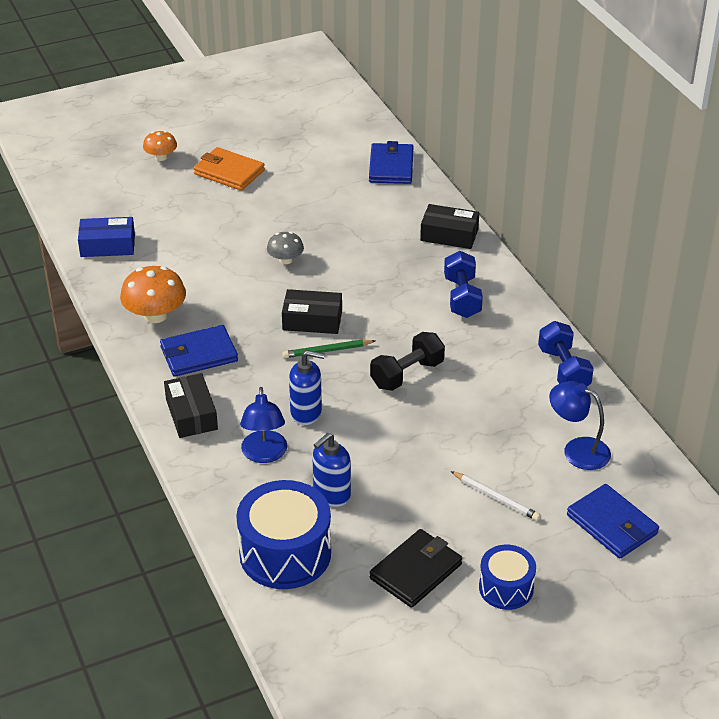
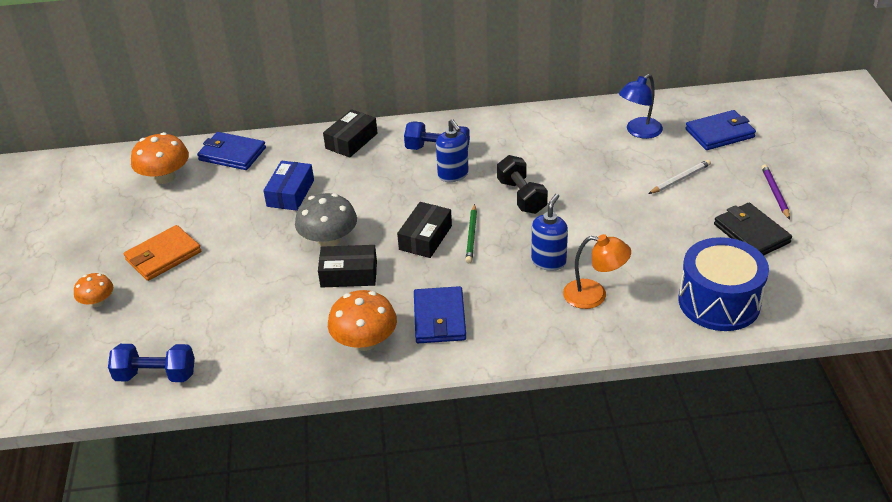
camera: 70 degrees left, 0 degrees up
(107, 245) = (227, 364): blue box -> blue box (290, 193)
(191, 414) = (523, 335): black box -> black box (349, 274)
(264, 454) = (594, 295): blue lamp -> orange lamp
(285, 260) = (329, 240): grey mushroom -> grey mushroom, size x1.68
(331, 494) = (655, 263): blue soap dispenser -> blue soap dispenser (453, 175)
(338, 139) = (165, 177): none -> orange mushroom
(506, 588) = (775, 193): blue drum -> purple pencil
(563, 369) = (548, 119): blue dumbbell -> blue dumbbell (156, 375)

